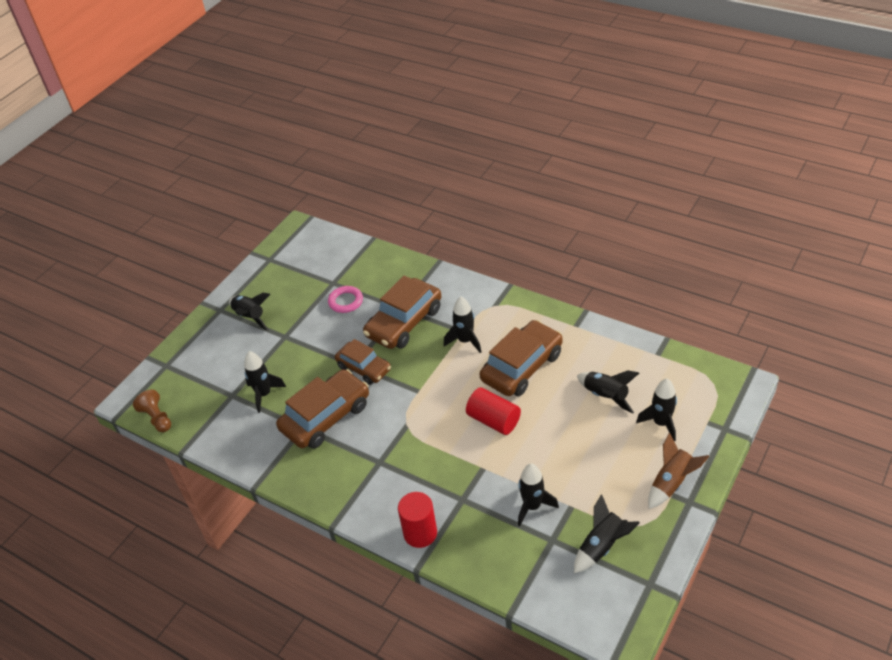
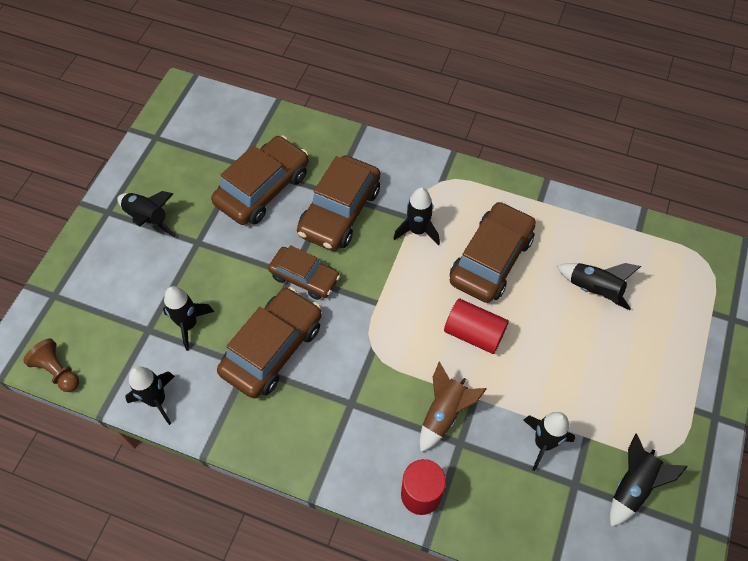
camera: 15 degrees left, 15 degrees up
(346, 301) = (263, 188): pink ring -> brown car
(661, 423) = (662, 319): black rocket -> black rocket (157, 400)
(671, 483) = (691, 394): brown rocket -> brown rocket (444, 413)

